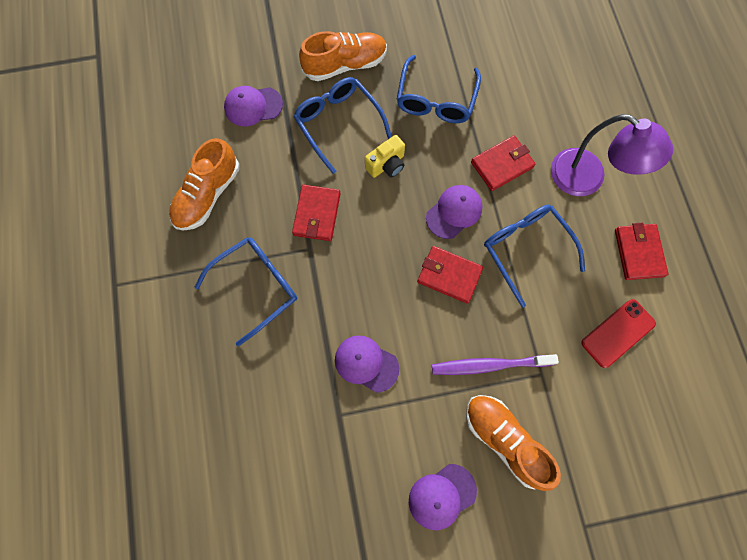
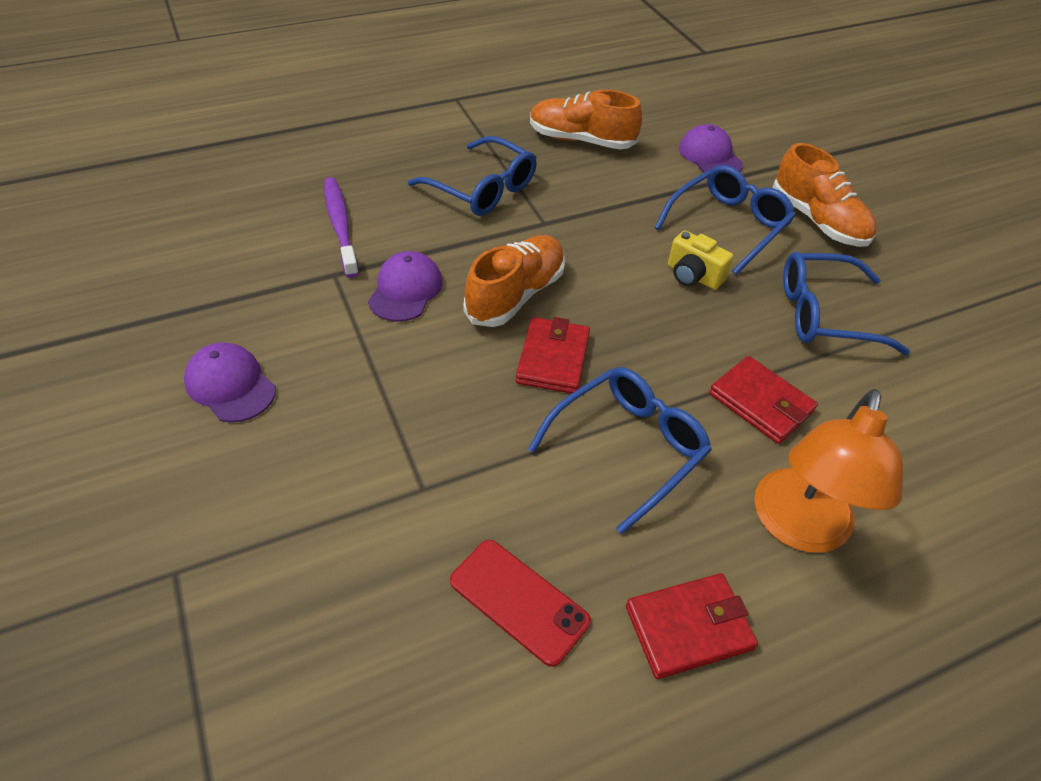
camera: 75 degrees right, 25 degrees down
(317, 214) = (593, 223): red wallet -> none
(454, 212) = (654, 354): purple cap -> none
(489, 365) = (426, 420): purple toothbrush -> purple toothbrush (340, 226)
(504, 439) = (313, 449): orange shoe -> orange shoe (515, 295)
(587, 179) = (798, 528): purple lamp -> orange lamp

